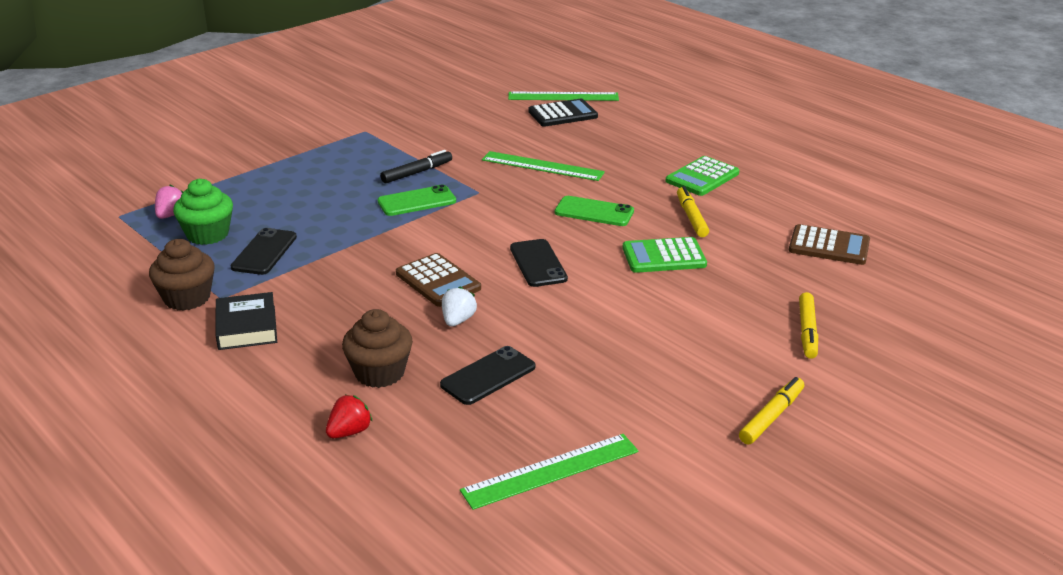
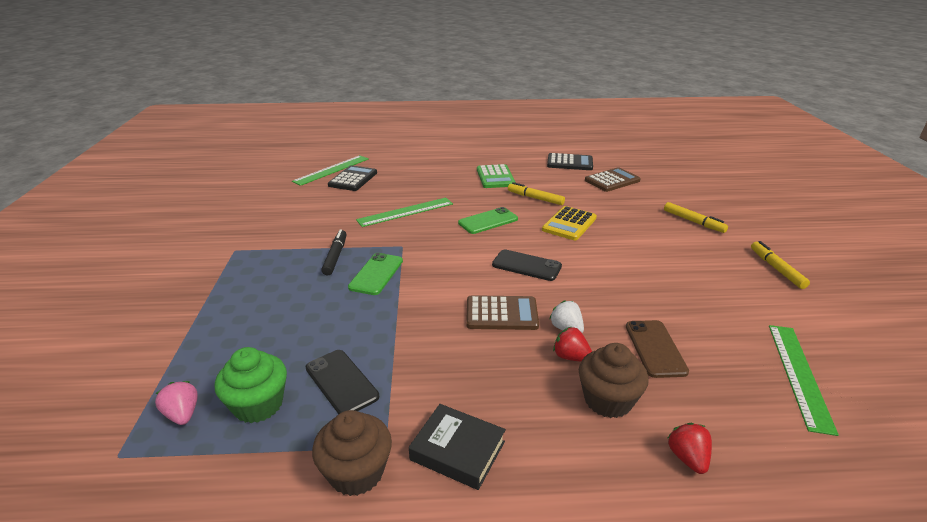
camera: 50 degrees left, 0 degrees up
(418, 336) = (571, 357): none -> red strawberry
(488, 376) = (655, 348): black phone -> brown phone
(664, 256) = (569, 224): green calculator -> yellow calculator
(829, 204) = (569, 163): none -> black calculator

